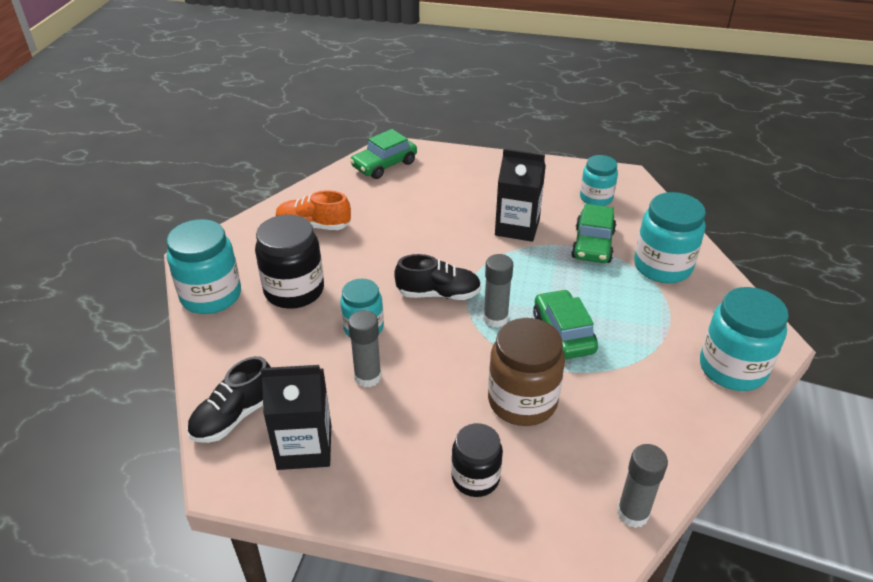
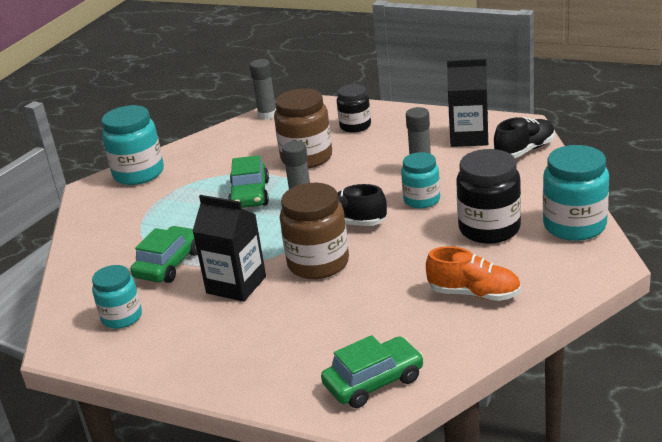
camera: 165 degrees left, 10 degrees down
(452, 249) = (318, 263): none -> brown jar
(662, 266) = (120, 242): turquoise jar -> none

